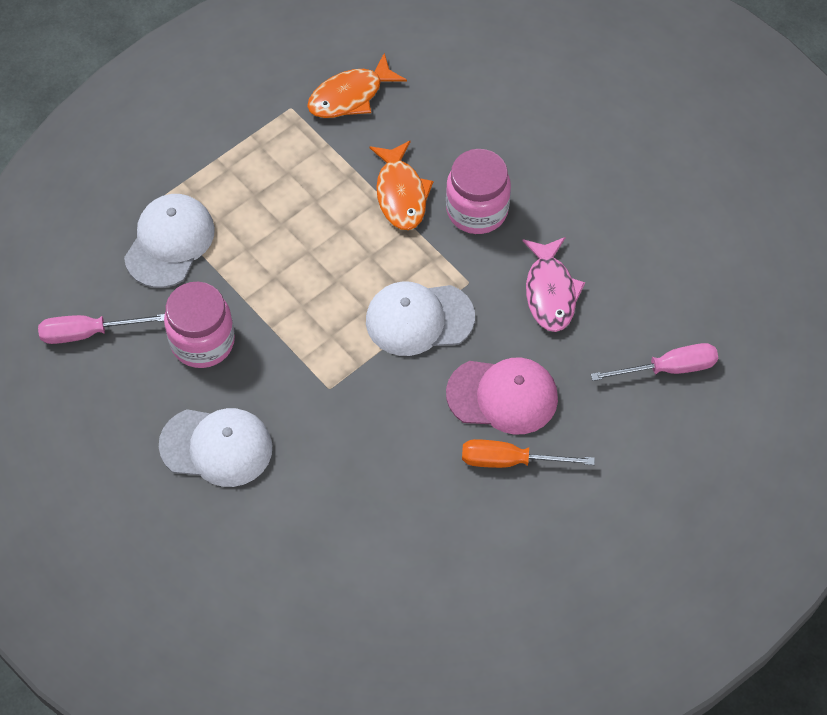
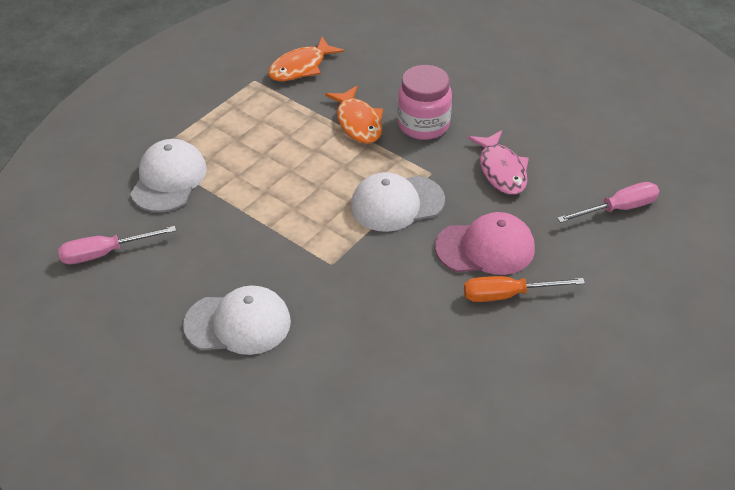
camera: 10 degrees left, 15 degrees down
(202, 342) = (210, 245): pink jar -> none

